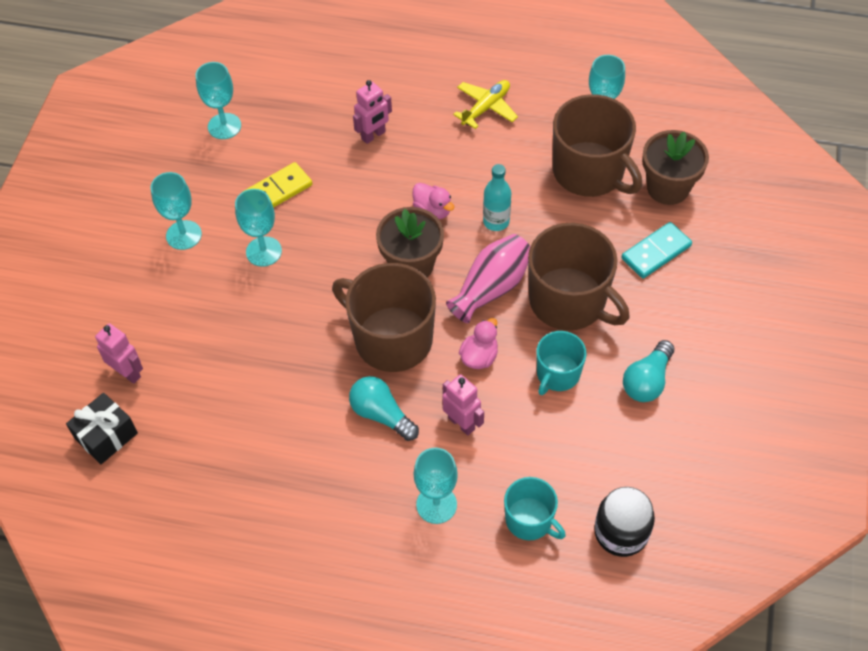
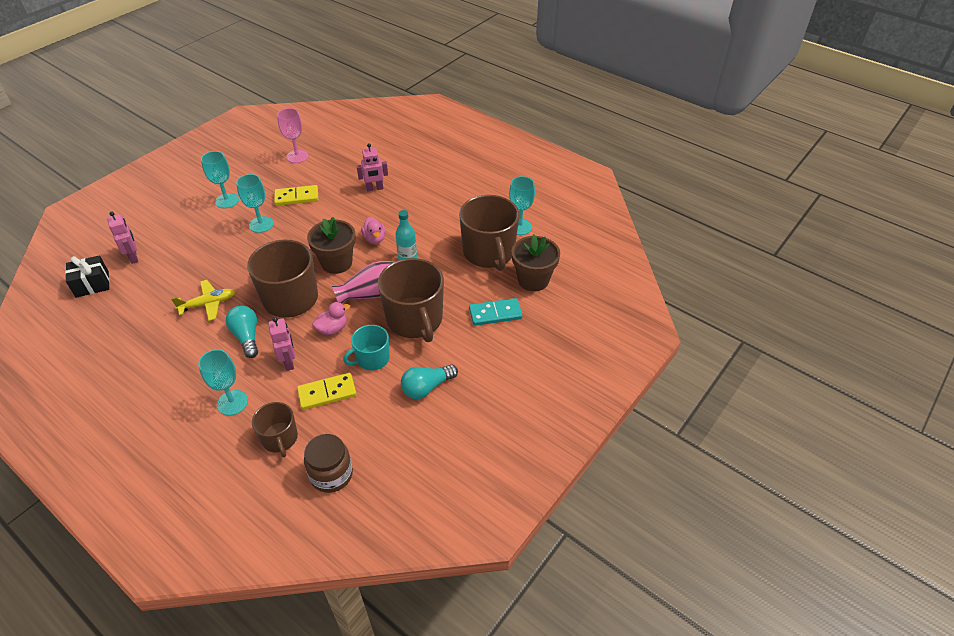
camera: 25 degrees right, 10 degrees down
(224, 126) = (297, 156): turquoise goblet -> pink goblet
(486, 108) = (453, 197): yellow plane -> yellow plane (208, 304)
(530, 520) = (280, 439): turquoise mug -> brown mug
(538, 440) = (327, 393): none -> yellow domino
(621, 532) = (331, 474): black jar -> brown jar

